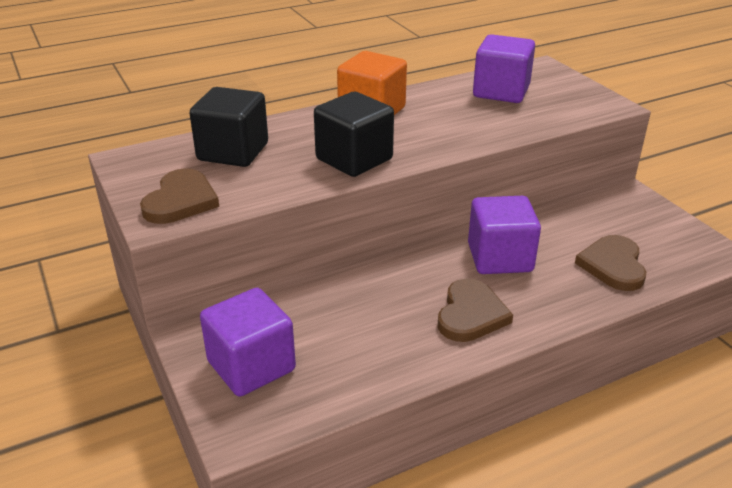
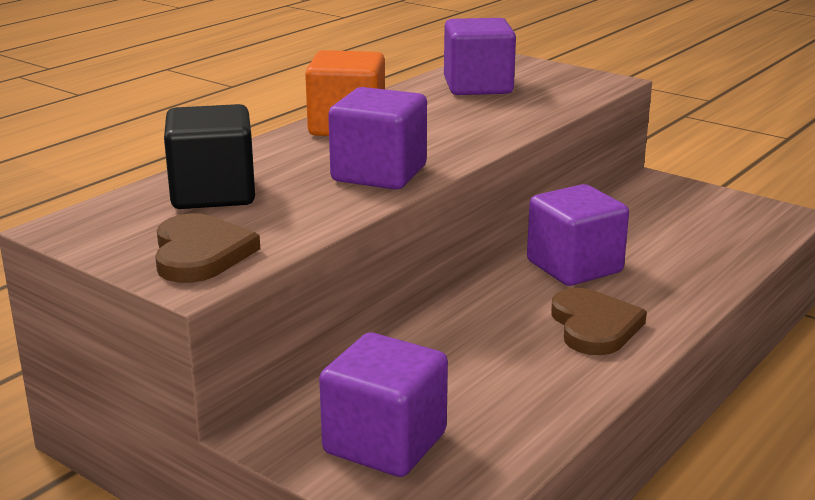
camera: 25 degrees left, 10 degrees down
(354, 159) = (379, 174): black cube -> purple cube
(613, 265) = (697, 247): brown heart -> none

